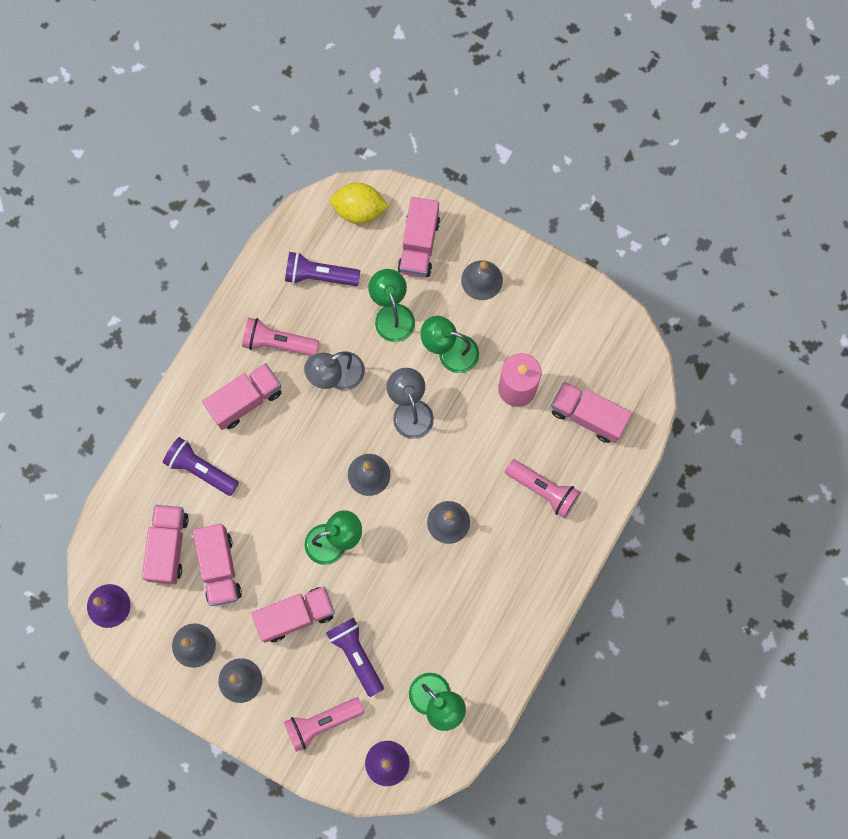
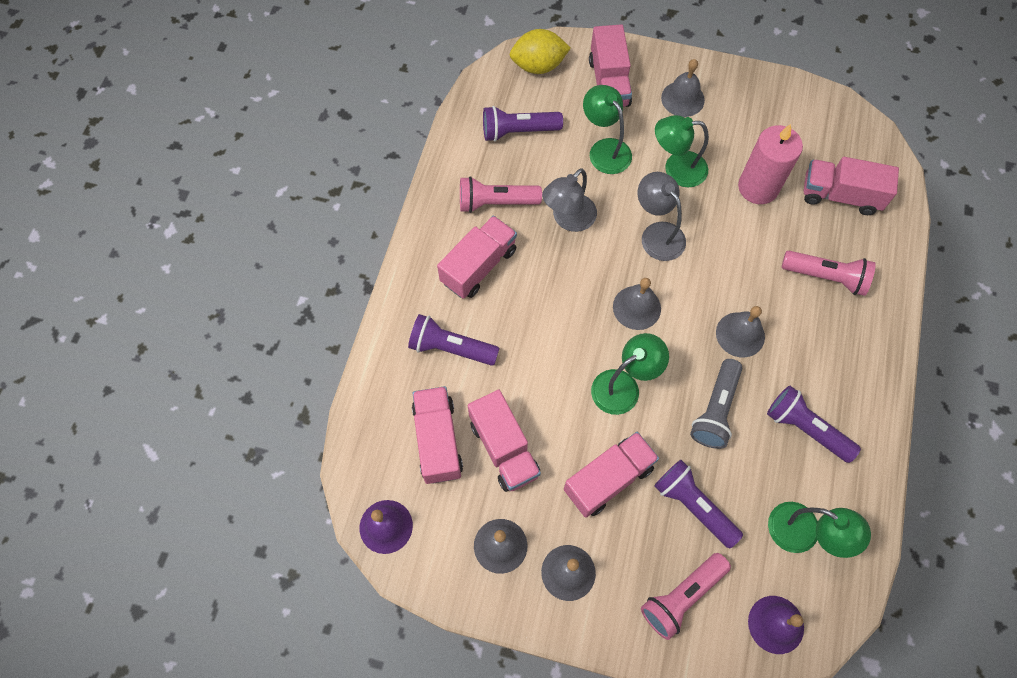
camera: 15 degrees left, 10 degrees down
(403, 582) = (715, 410): none -> grey flashlight
(471, 617) = (805, 428): none -> purple flashlight

